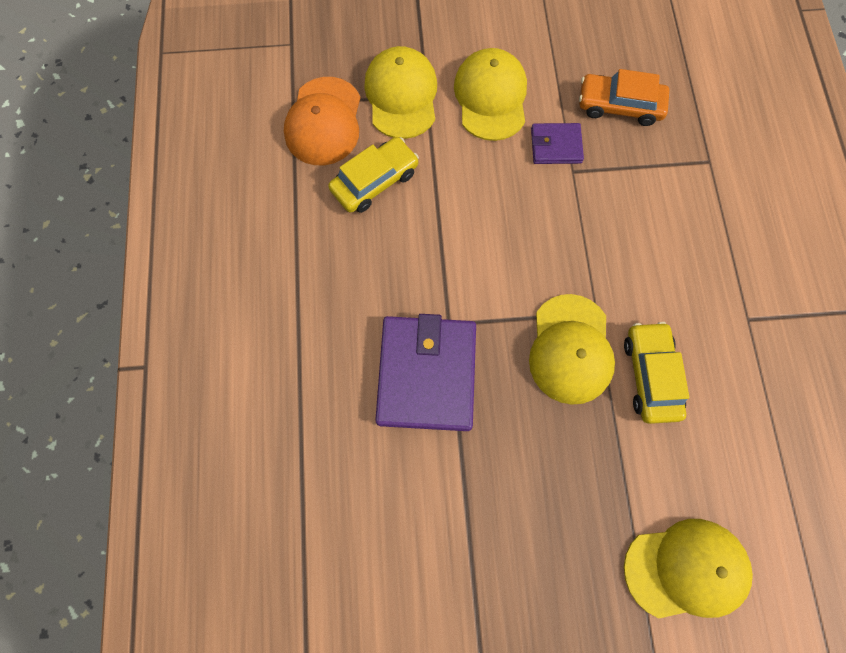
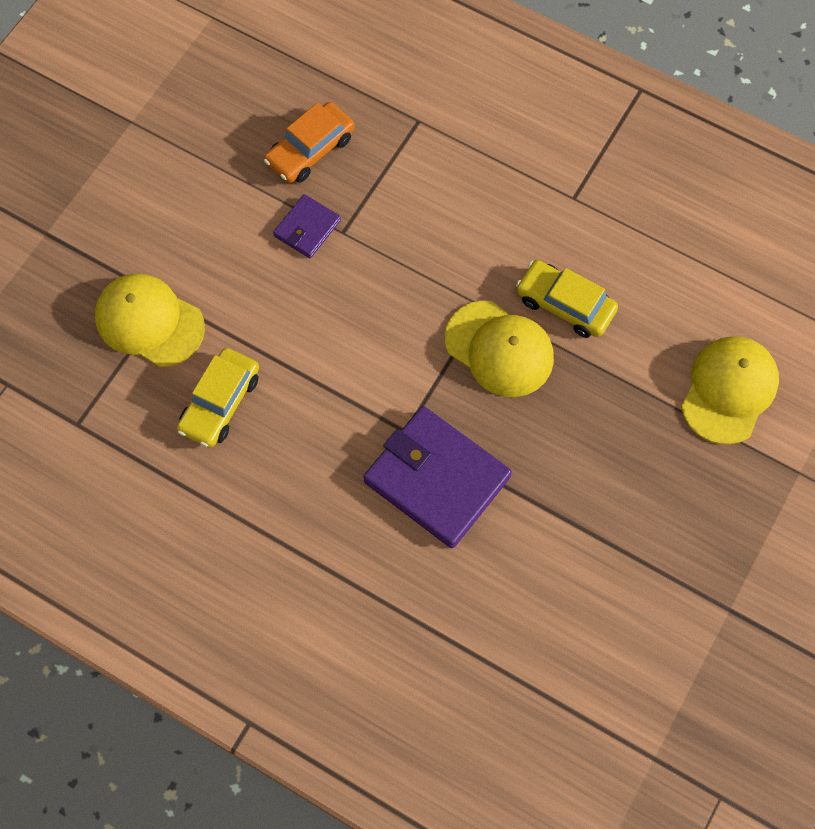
camera: 55 degrees left, 5 degrees down
(324, 121) = (120, 408): orange cap -> none
(375, 181) = (220, 403): yellow car -> yellow car turned 150 degrees counterclockwise
(491, 97) = (215, 247): yellow cap -> none

